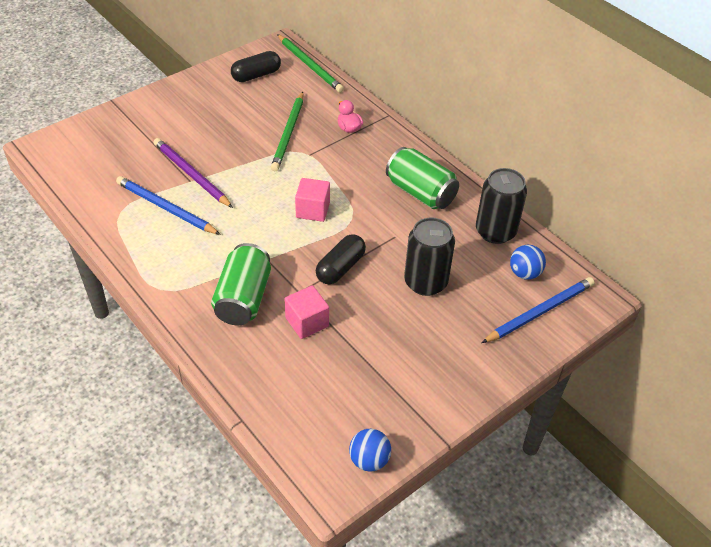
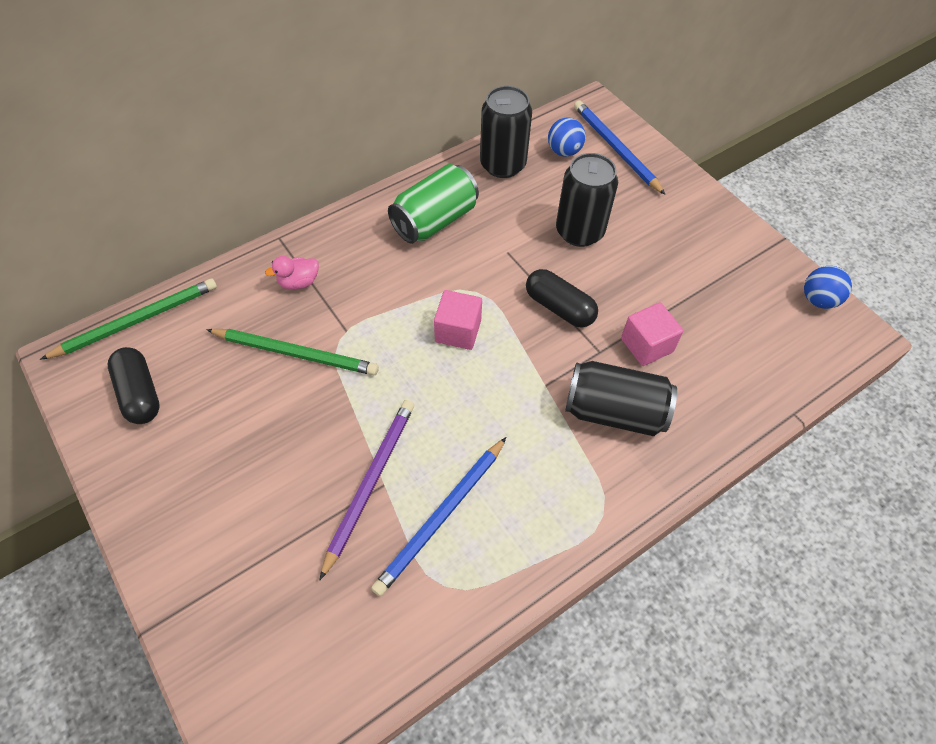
camera: 85 degrees left, 10 degrees up
(191, 175) = (370, 483): purple pencil -> purple pencil turned 150 degrees clockwise
(243, 298) = (614, 411): green can -> black can

